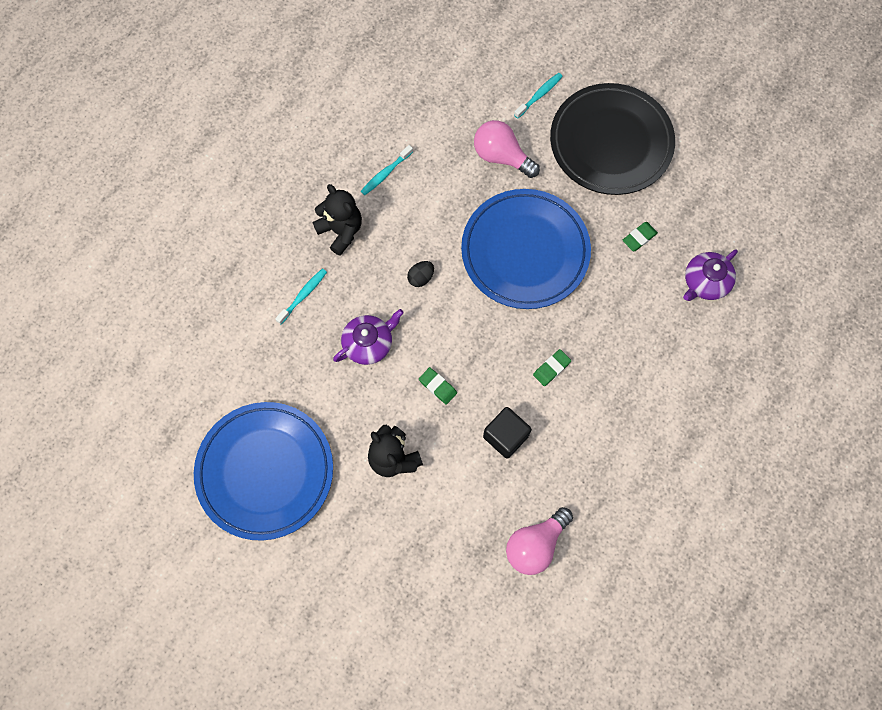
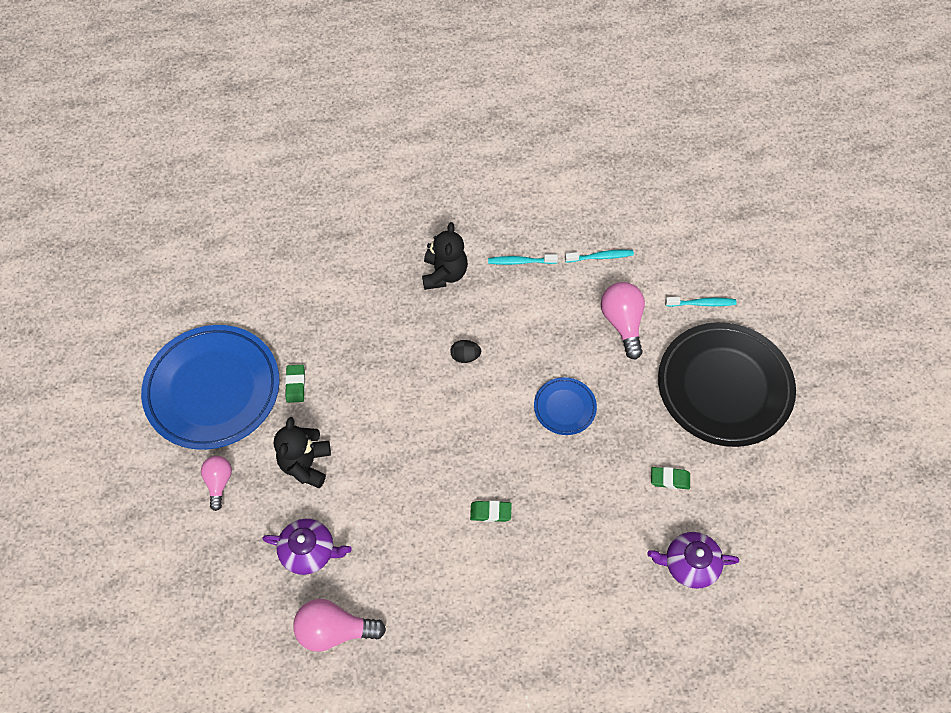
camera: 45 degrees right, 10 degrees down
(303, 295) = (370, 295): turquoise toothbrush -> turquoise toothbrush (600, 257)
(346, 530) = (219, 482): none -> pink light bulb
(369, 343) = (378, 368): purple teapot -> purple teapot (309, 551)
(437, 386) = (392, 444): green eraser -> green eraser (295, 385)
(505, 436) = (401, 528): black cube -> none
(525, 251) = (564, 407): blue plate -> blue plate, size x0.46

